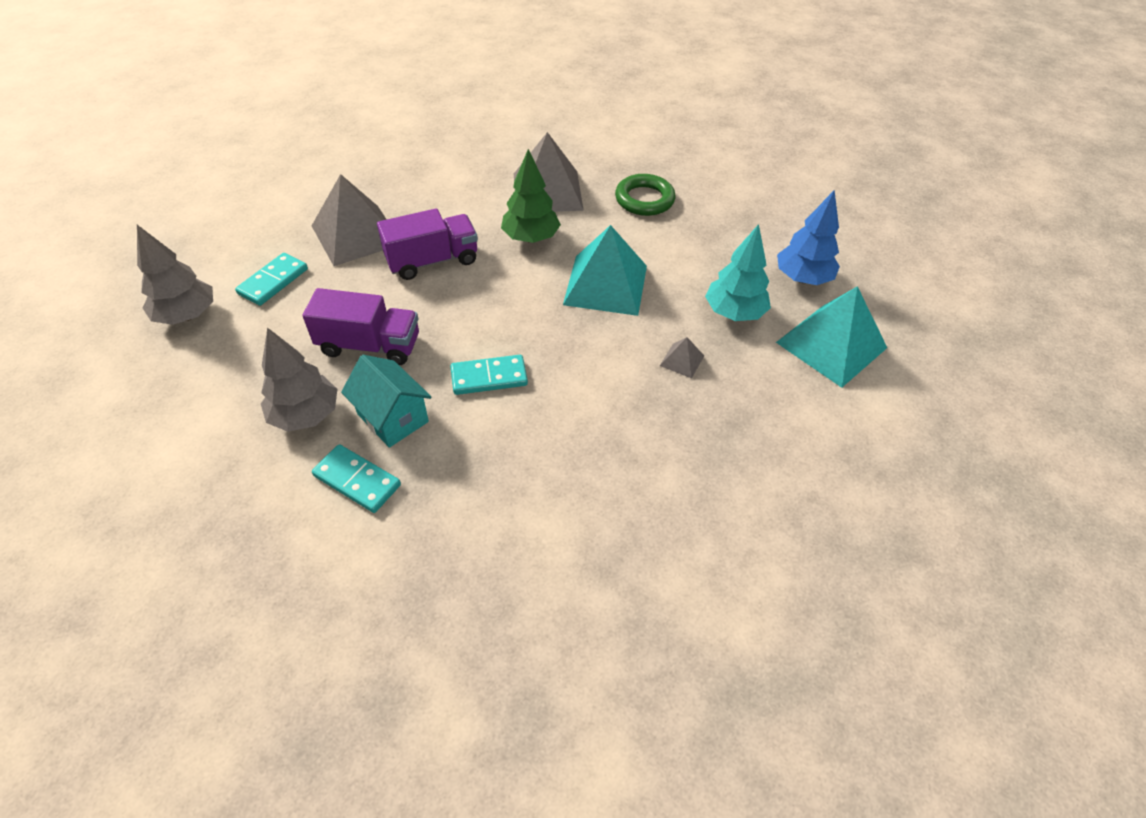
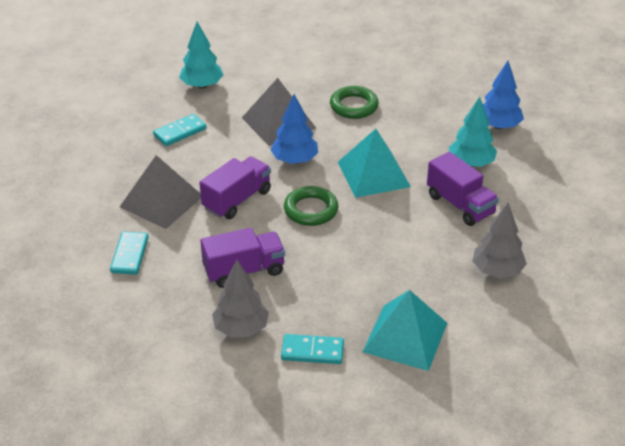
camera: 25 degrees left, 10 degrees down
(187, 315) = (87, 300): grey tree -> grey tree (497, 271)
(393, 418) = (302, 308): turquoise house -> none
(489, 377) = (344, 260): turquoise domino -> turquoise domino (180, 132)
(501, 301) = (311, 210): none -> green ring
(502, 128) = (202, 85): none -> turquoise tree
(531, 238) = (295, 160): green tree -> blue tree
(682, 360) = (460, 205): grey pyramid -> purple truck
(831, 344) = (544, 162): turquoise pyramid -> turquoise pyramid (405, 337)

